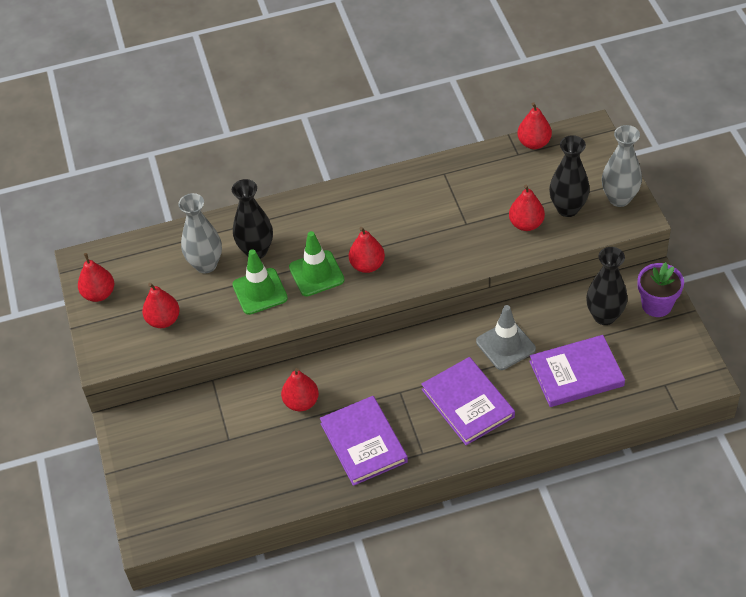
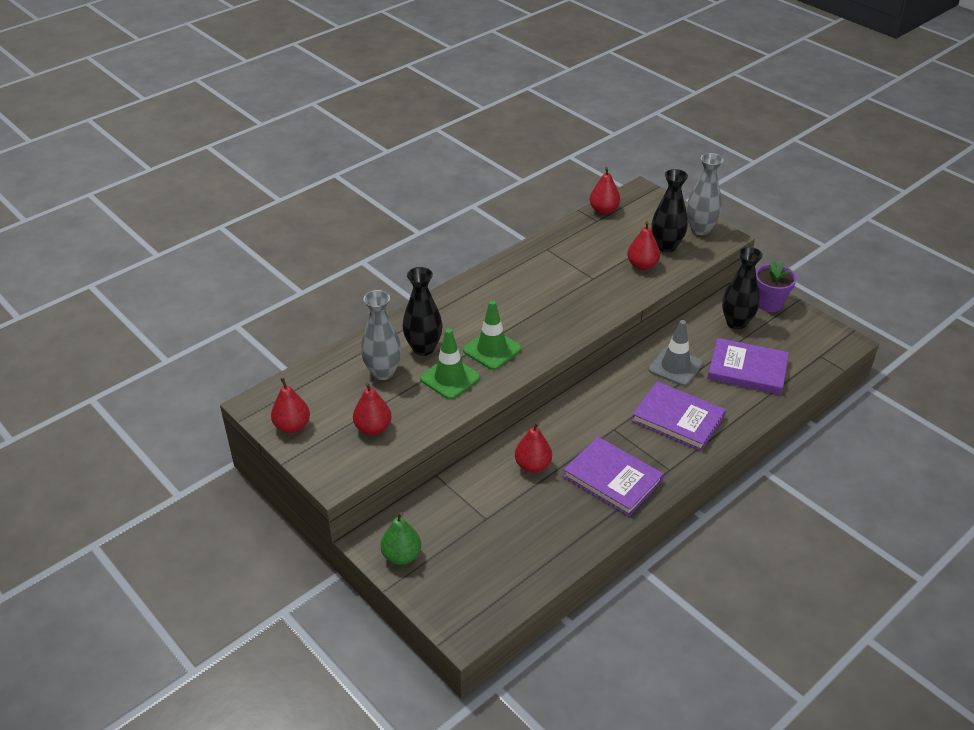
camera: 30 degrees left, 10 degrees down
(138, 447) = (401, 556): none -> green pear
(367, 265) = (532, 331): red pear -> none
(576, 373) = (747, 369): purple book -> purple book turned 60 degrees clockwise

